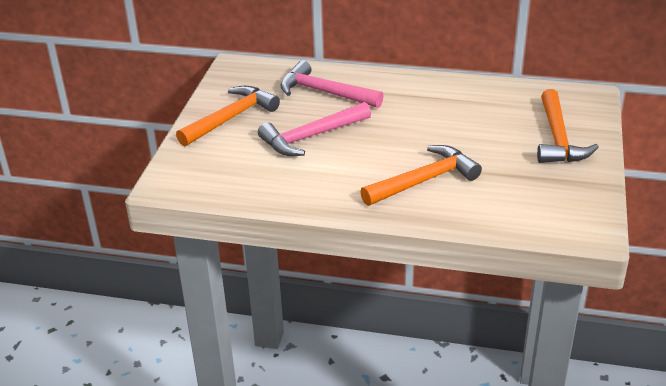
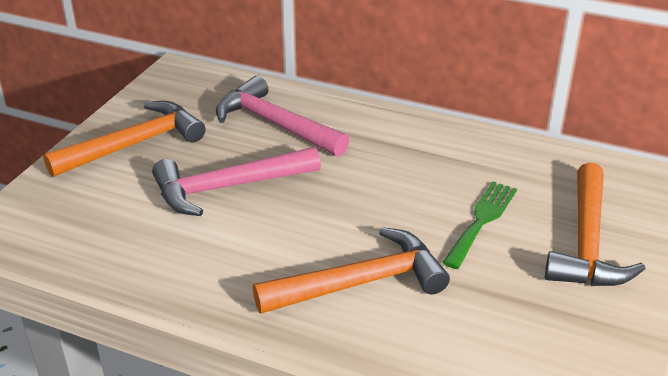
camera: 10 degrees right, 0 degrees up
(487, 134) = (481, 220): none -> green fork

